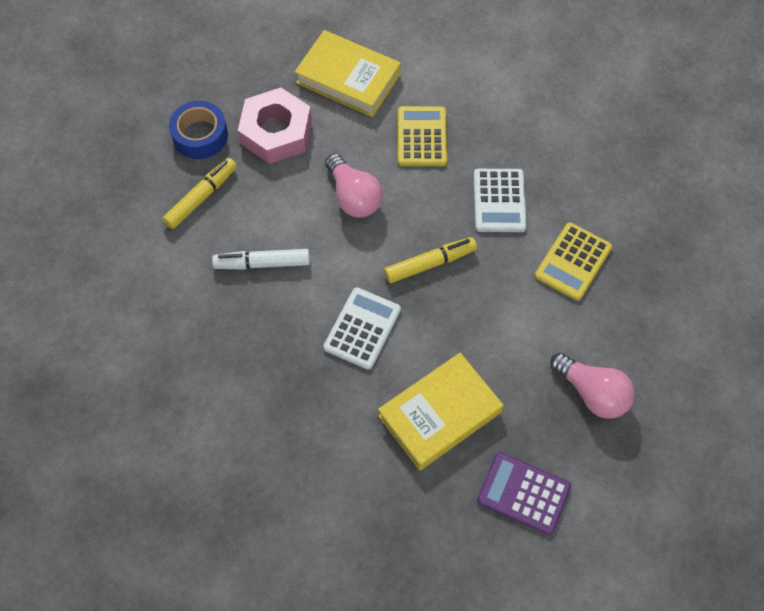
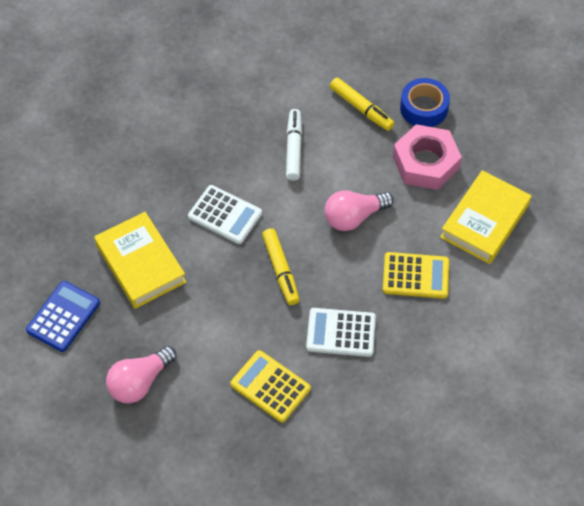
camera: 95 degrees right, 5 degrees down
(523, 493) = (63, 316): purple calculator -> blue calculator

